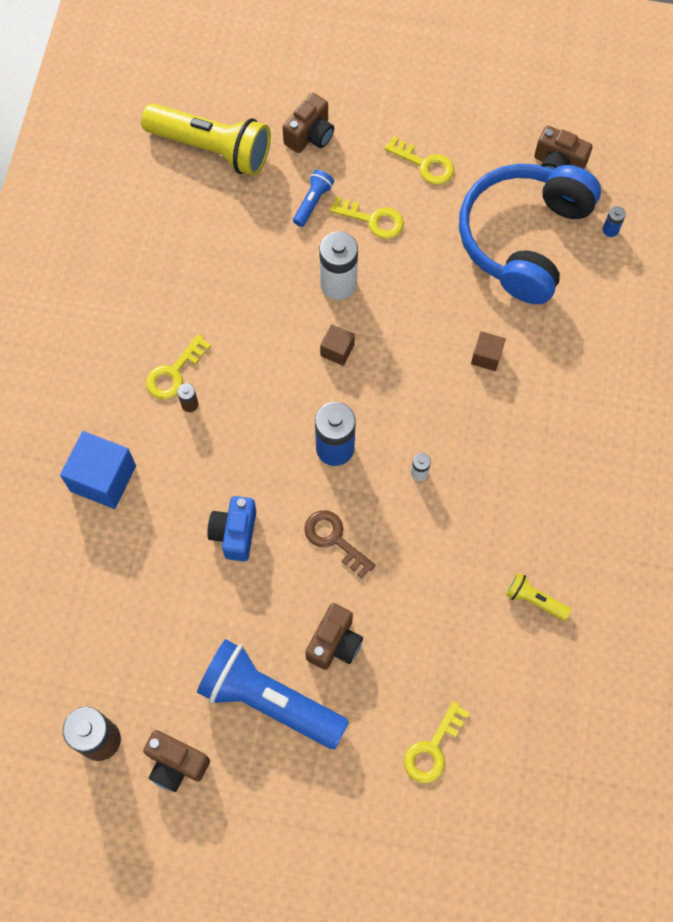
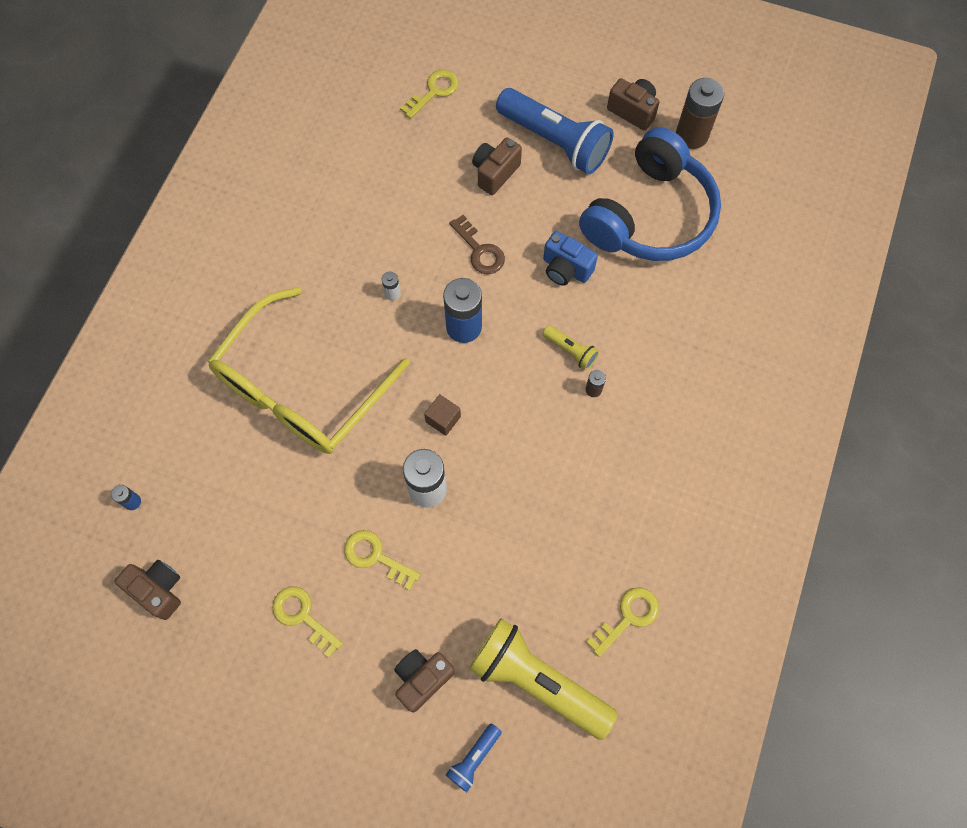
camera: 170 degrees left, 0 degrees up
(103, 478) = (680, 334): blue cube -> none
(174, 372) = (605, 423): yellow key -> yellow key (628, 617)
(234, 533) = (565, 269): blue camera -> blue camera turned 105 degrees clockwise
(313, 202) = (436, 590): blue flashlight -> blue flashlight (473, 758)
(486, 356) = (301, 389): brown cube -> yellow glasses
(523, 238) = (225, 507): blue headphones -> blue headphones (650, 215)
(534, 600) = (324, 179): yellow flashlight -> yellow flashlight (570, 351)

